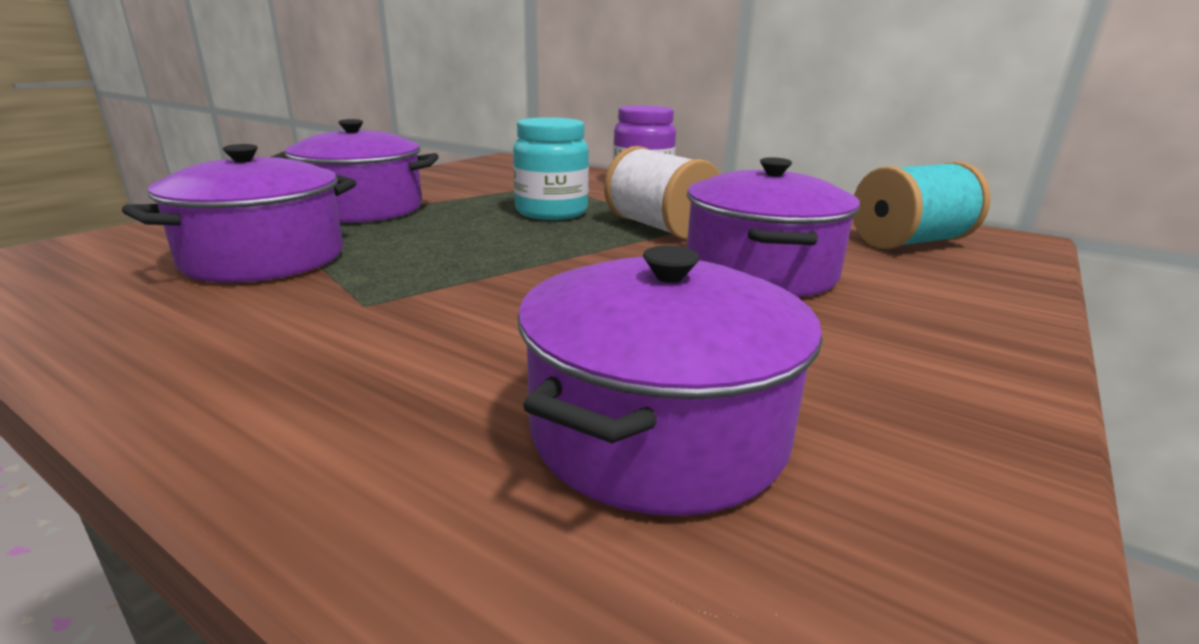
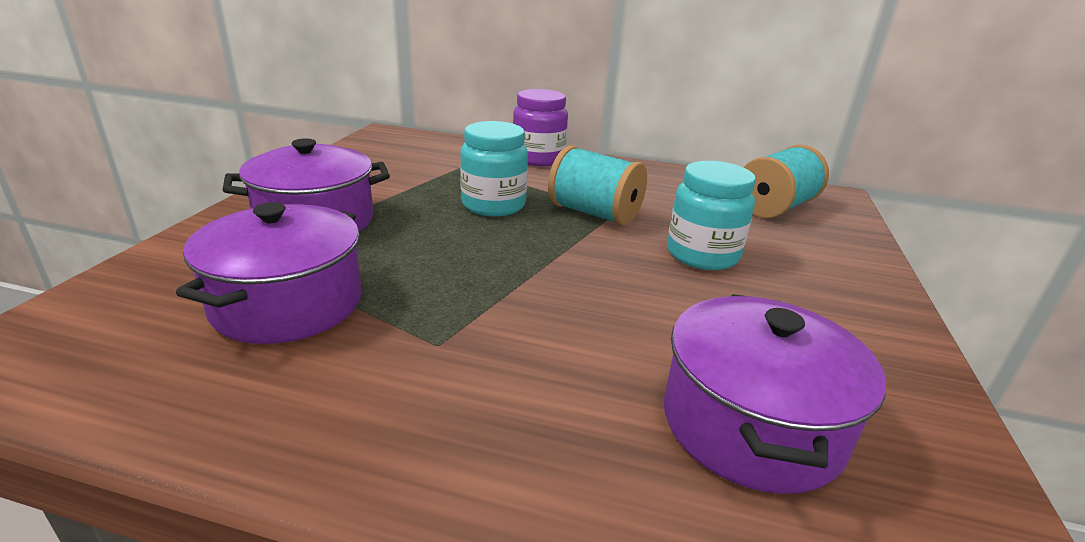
camera: 20 degrees left, 5 degrees up
(659, 227) = (594, 213): white spool -> turquoise spool
(760, 272) = (702, 255): purple pot -> turquoise jar

